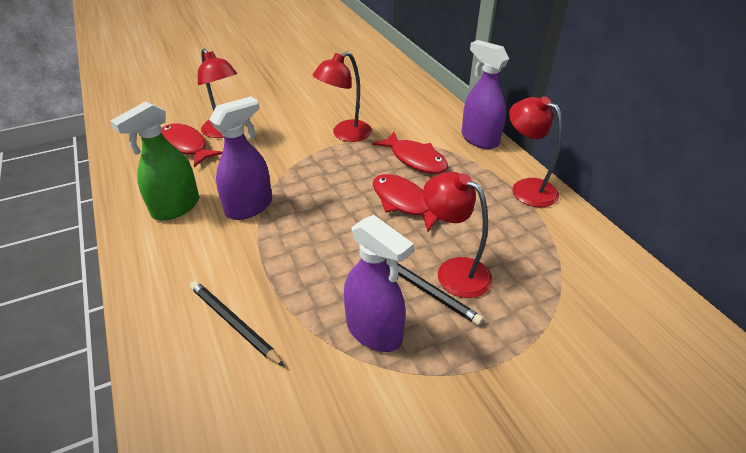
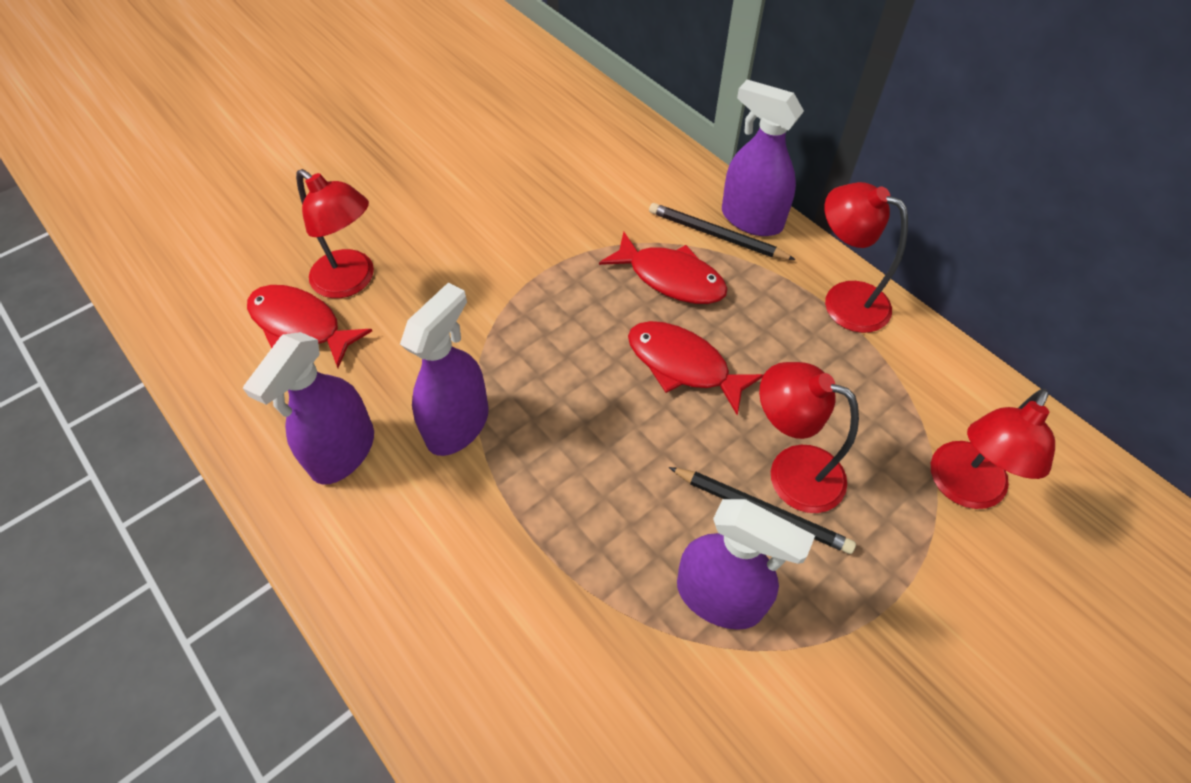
camera: 15 degrees left, 15 degrees up
(176, 207) = (343, 452): green spray bottle -> purple spray bottle
(234, 323) = (525, 636): black pencil -> black pencil (717, 235)
(345, 134) = (548, 249): red lamp -> red lamp (961, 488)

